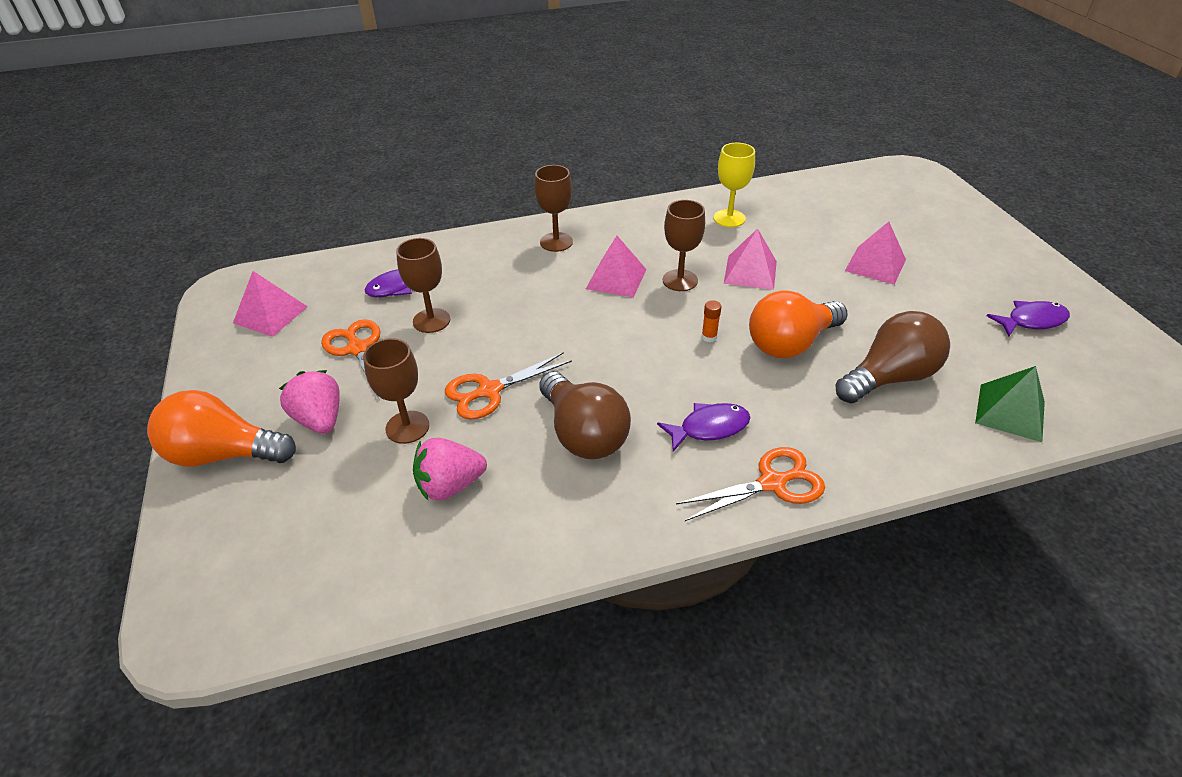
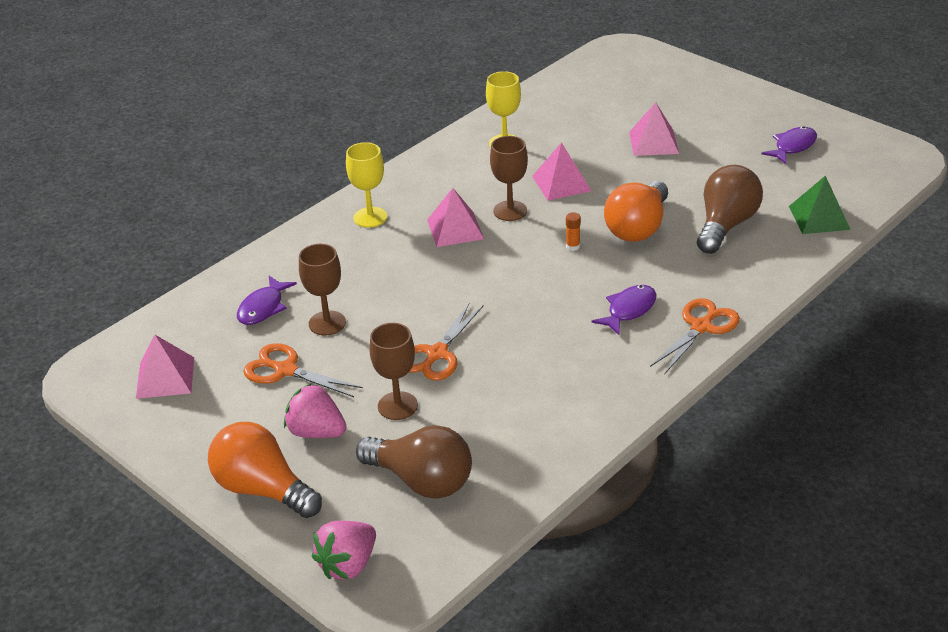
camera: 30 degrees left, 5 degrees down
(224, 454) = (262, 489): orange light bulb -> orange light bulb turned 60 degrees clockwise
(450, 485) = (475, 427): pink strawberry -> pink strawberry (348, 565)
(556, 242) = (370, 217): brown goblet -> yellow goblet
(583, 434) = (541, 352): brown light bulb -> brown light bulb (422, 481)

